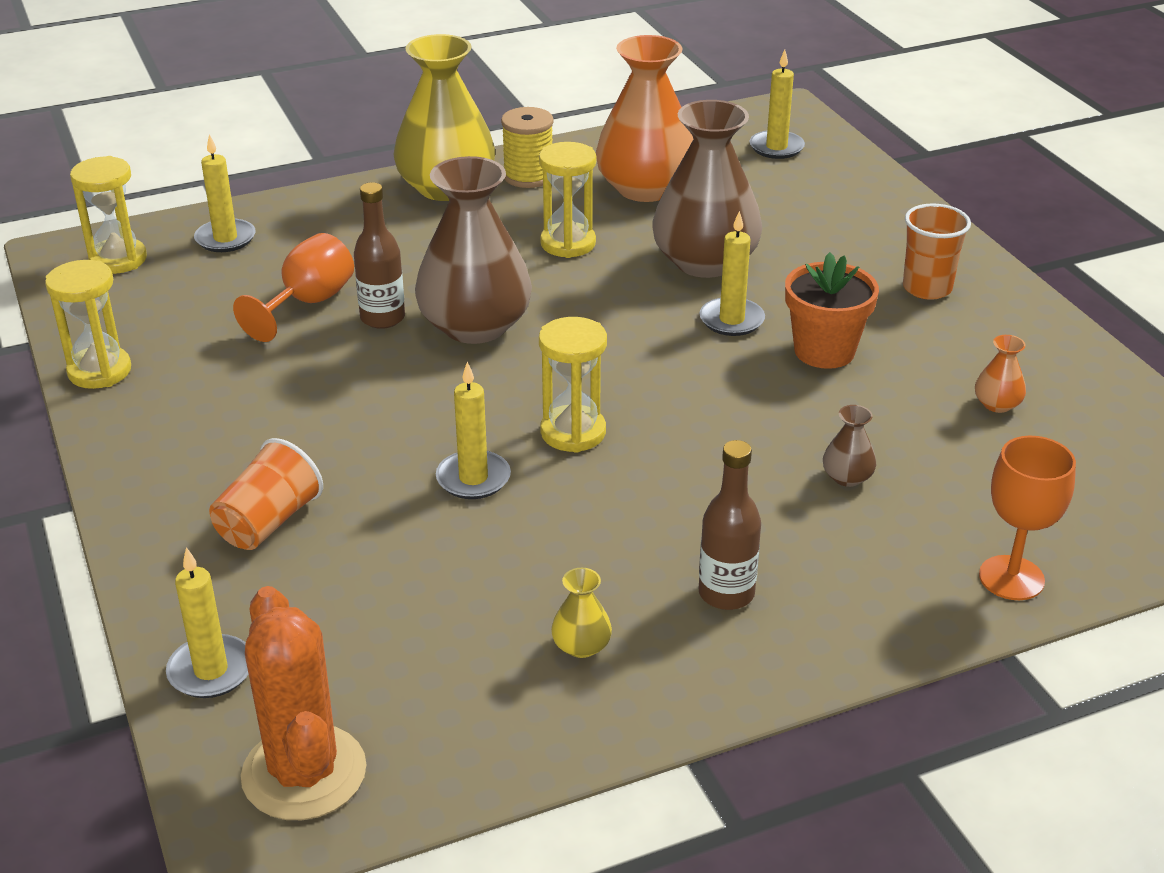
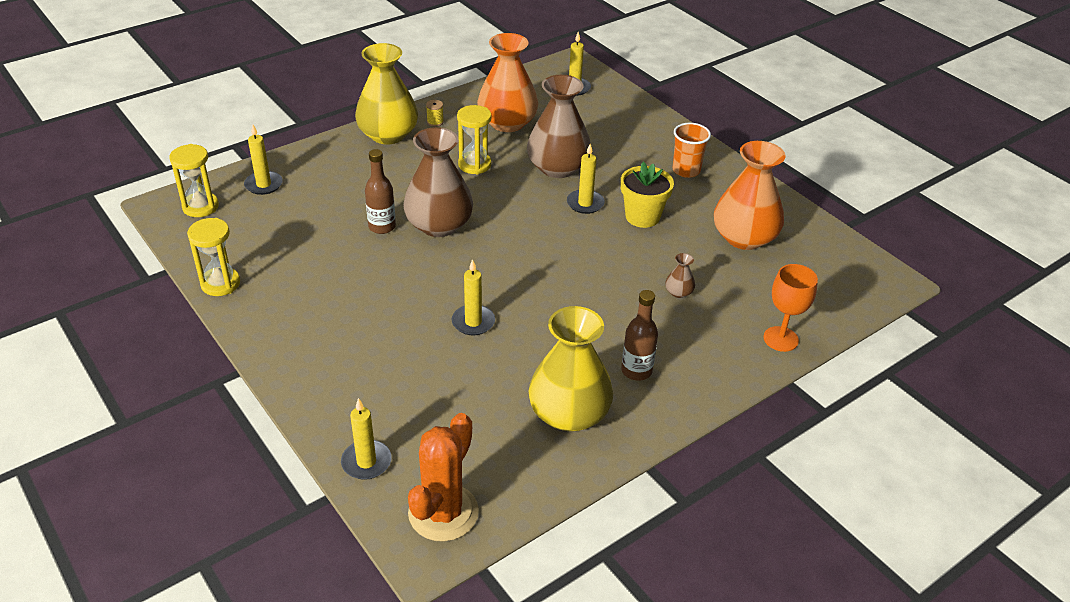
camera: 15 degrees left, 5 degrees up
(268, 522) = (364, 366): orange cup -> none
(304, 773) = (443, 513): orange cactus -> orange cactus turned 60 degrees clockwise
(308, 303) = (332, 222): orange goblet -> none
(528, 176) = (435, 122): yellow spool -> yellow spool, size x0.54
(573, 432) = (520, 285): yellow hourglass -> none
(581, 646) = (569, 413): yellow vase -> yellow vase, size x2.47
(824, 351) = (642, 217): orange flower pot -> yellow flower pot
(997, 404) = (744, 237): orange vase -> orange vase, size x2.47

